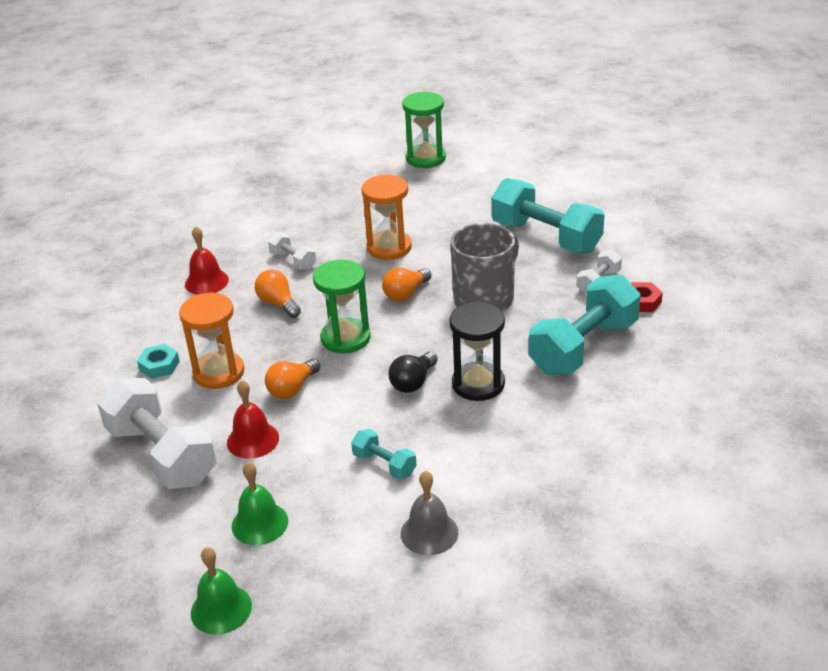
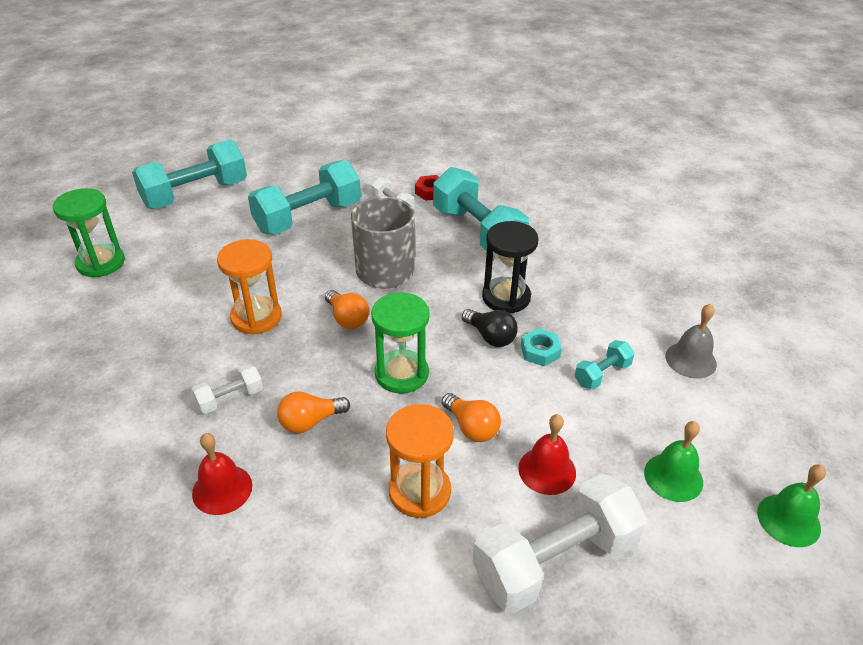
camera: 80 degrees left, 5 degrees up
(159, 366) = (382, 554): turquoise nut -> turquoise nut (540, 351)
(545, 170) = (195, 194): none -> turquoise dumbbell

